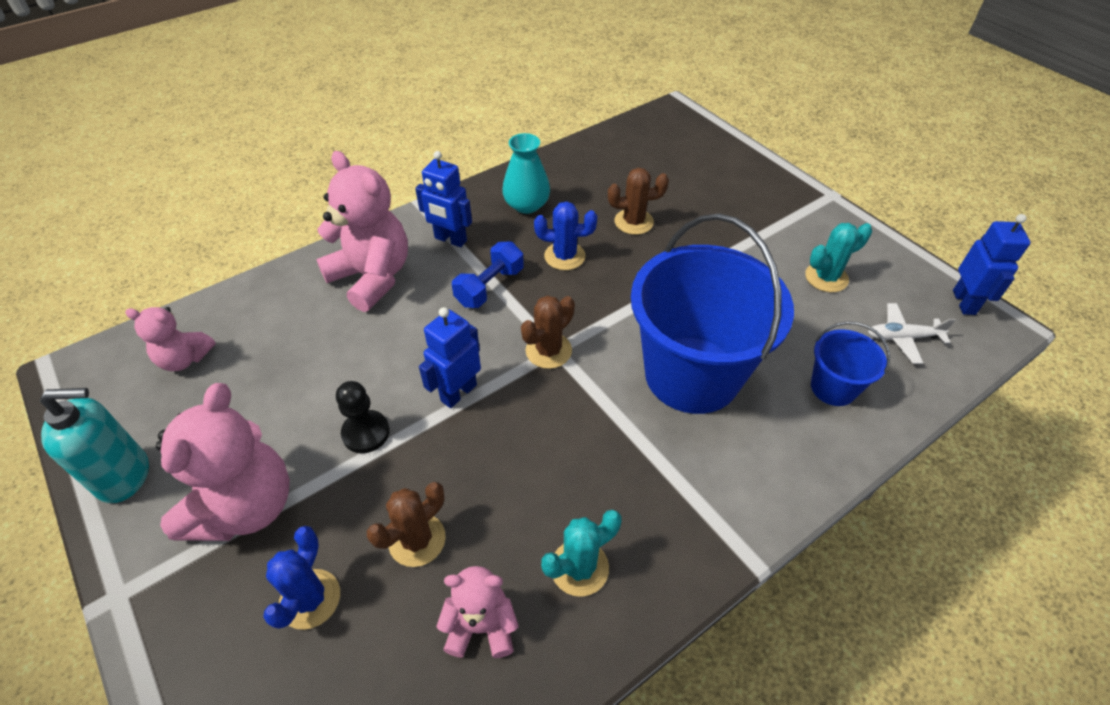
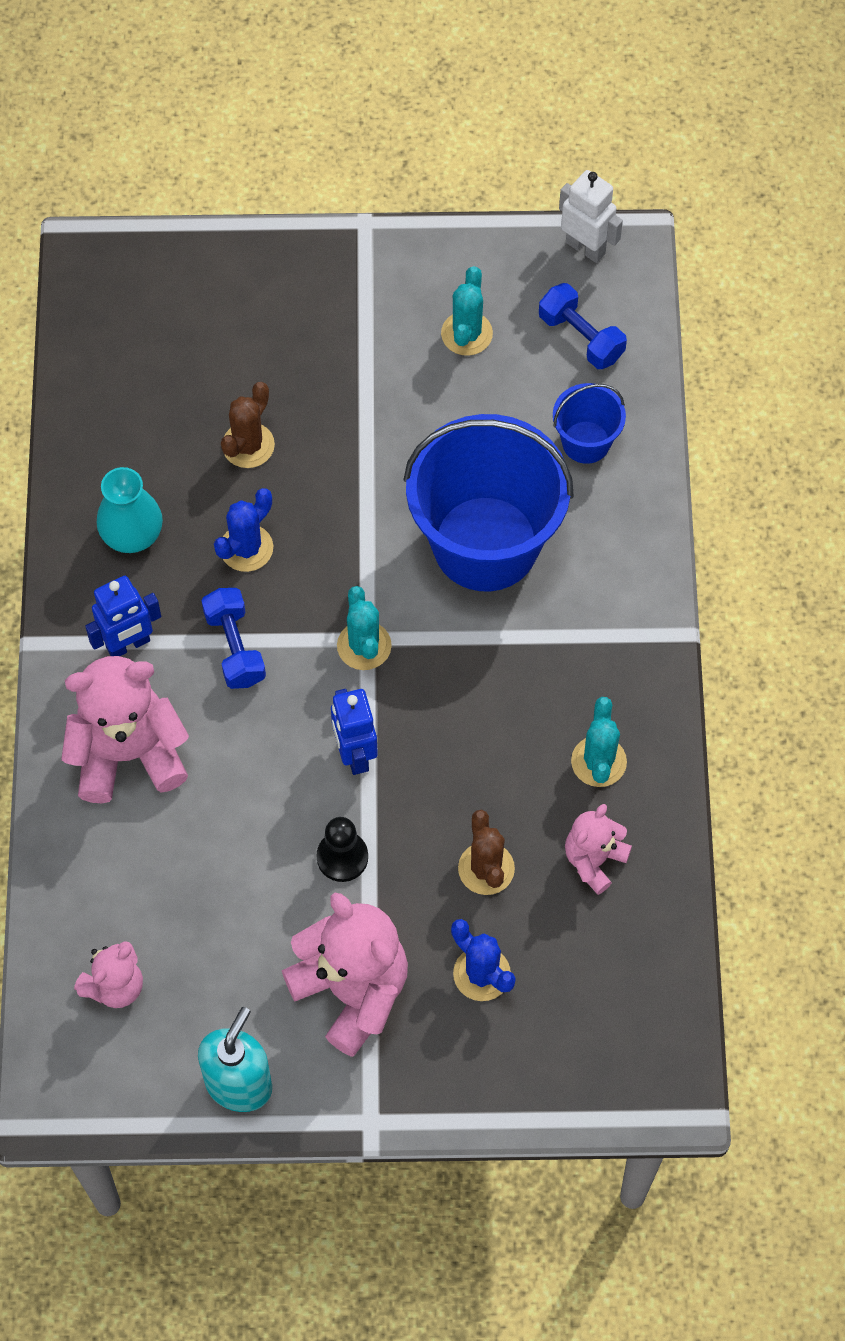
camera: 55 degrees left, 15 degrees up
(548, 351) = (364, 646): brown cactus -> turquoise cactus
(902, 337) = (581, 337): white plane -> blue dumbbell
(964, 302) = (585, 247): blue robot -> white robot

